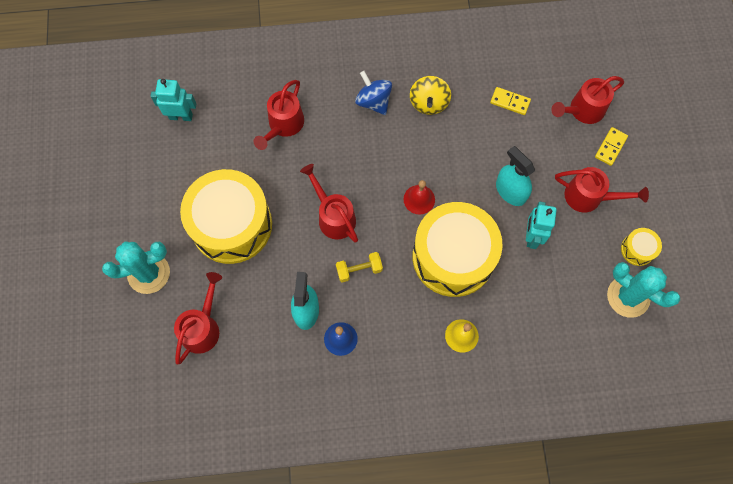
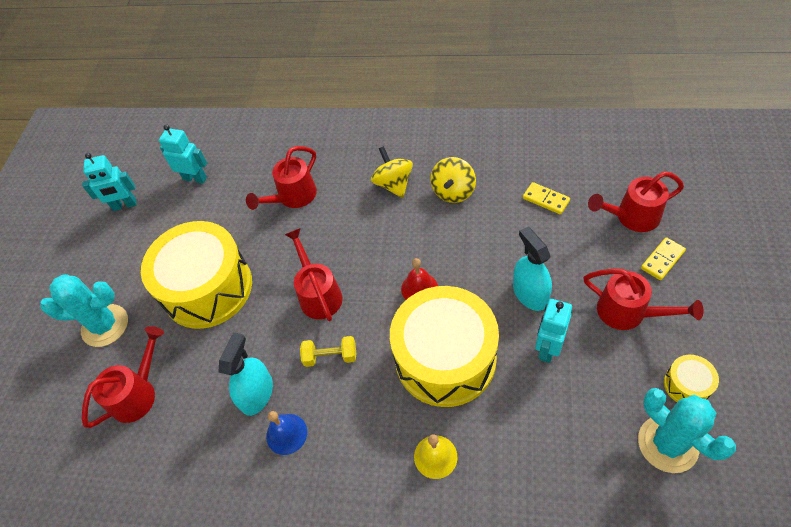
camera: 20 degrees right, 15 degrees down
(120, 153) = (124, 205): none -> turquoise robot
(373, 101) = (393, 184): blue spinning top -> yellow spinning top

